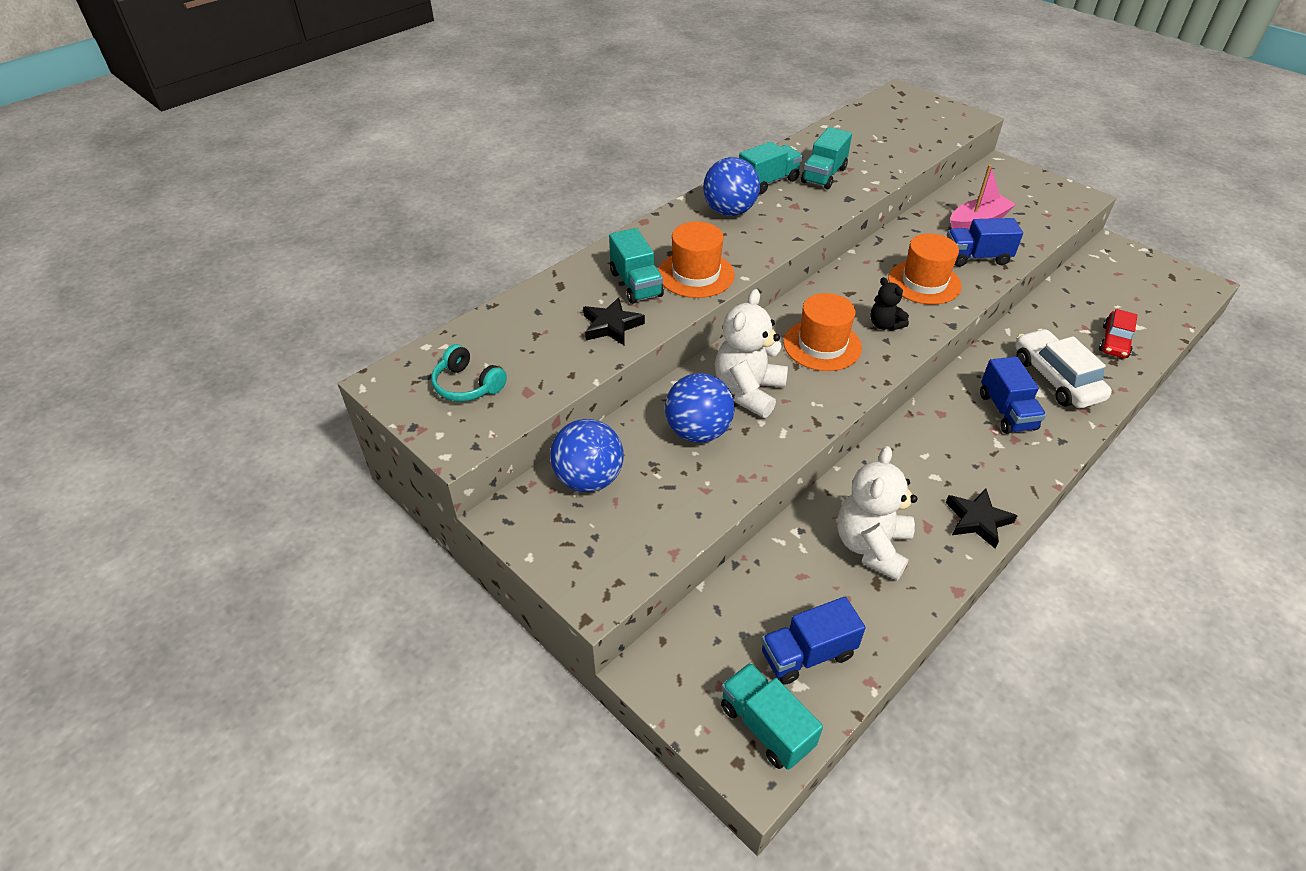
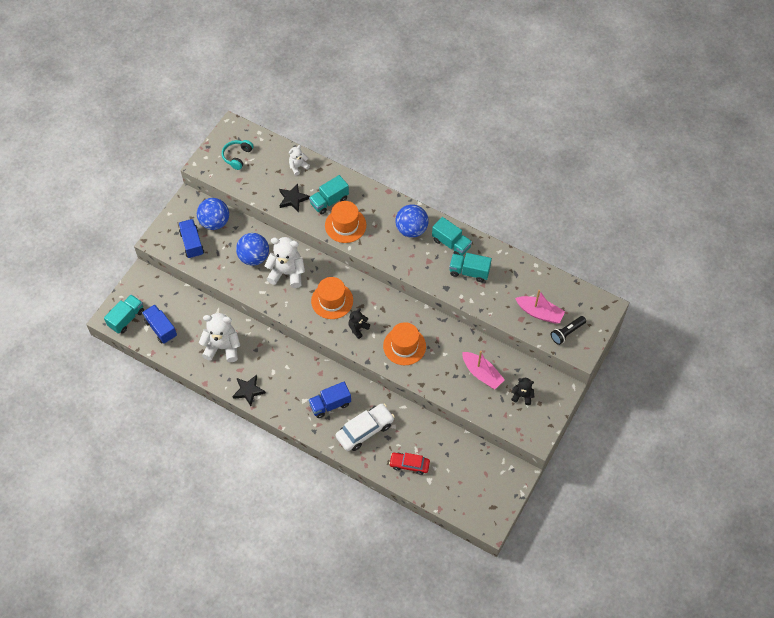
camera: 75 degrees right, 15 degrees up
(539, 308) = (298, 166): none -> white teddy bear
(905, 135) = (539, 313): none -> pink boat
(939, 122) = (567, 332): none -> black flashlight
(976, 257) = (439, 373): blue truck -> blue truck (192, 243)
(1014, 196) = (522, 396): none -> black teddy bear

